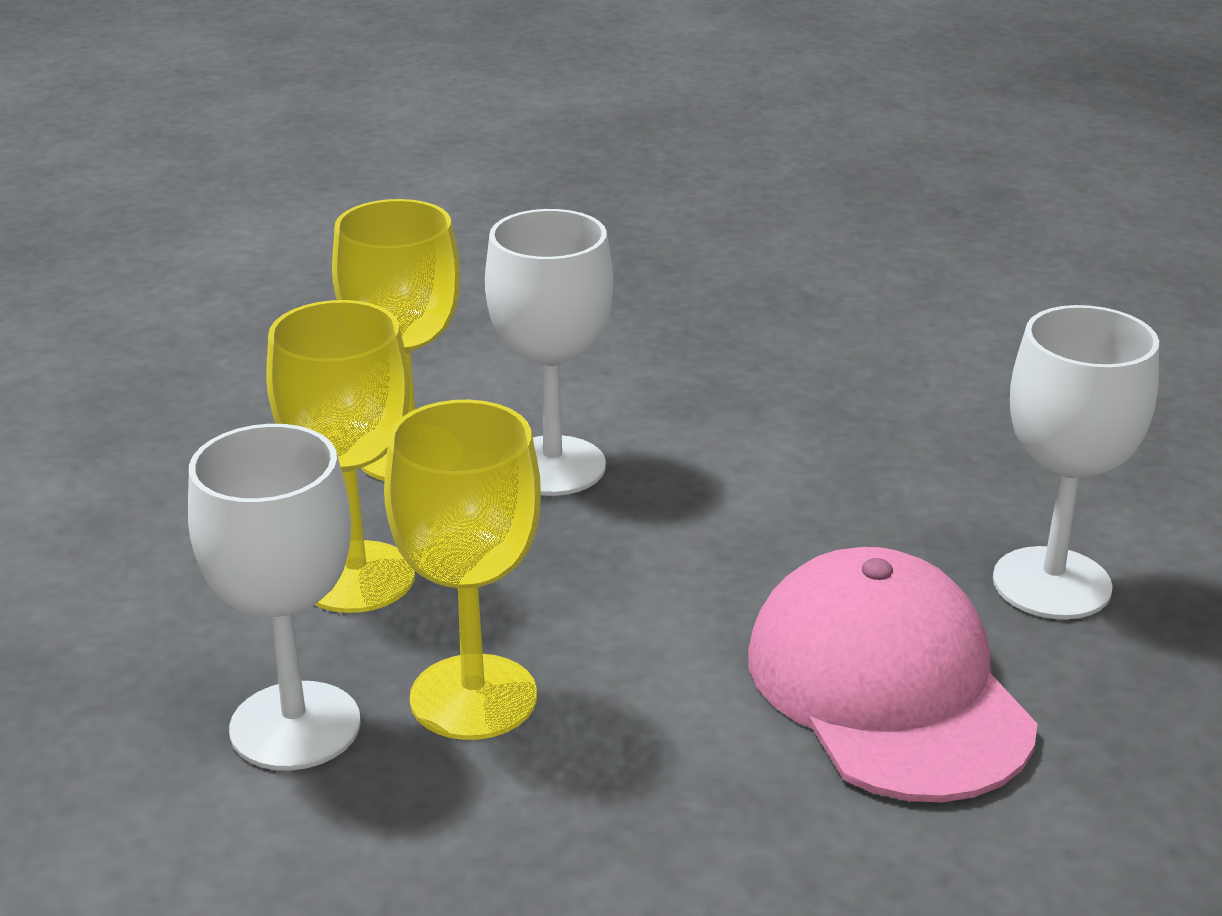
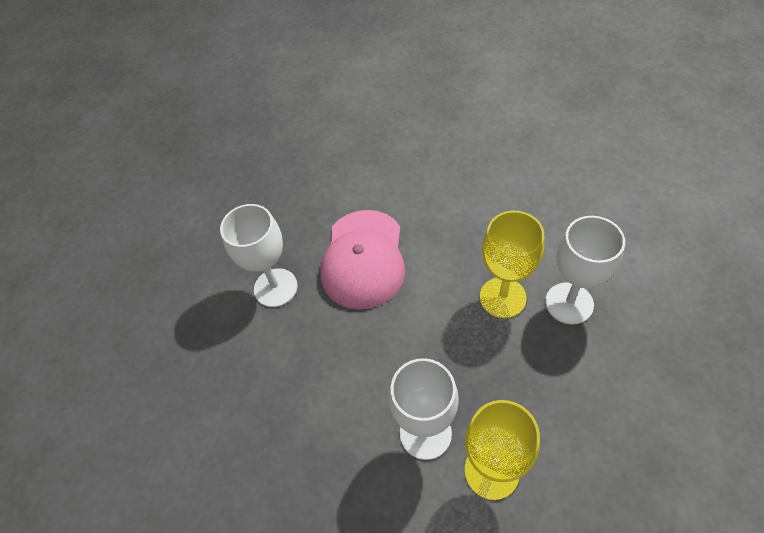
camera: 150 degrees left, 25 degrees up
(356, 577) = (534, 380): yellow goblet -> none

